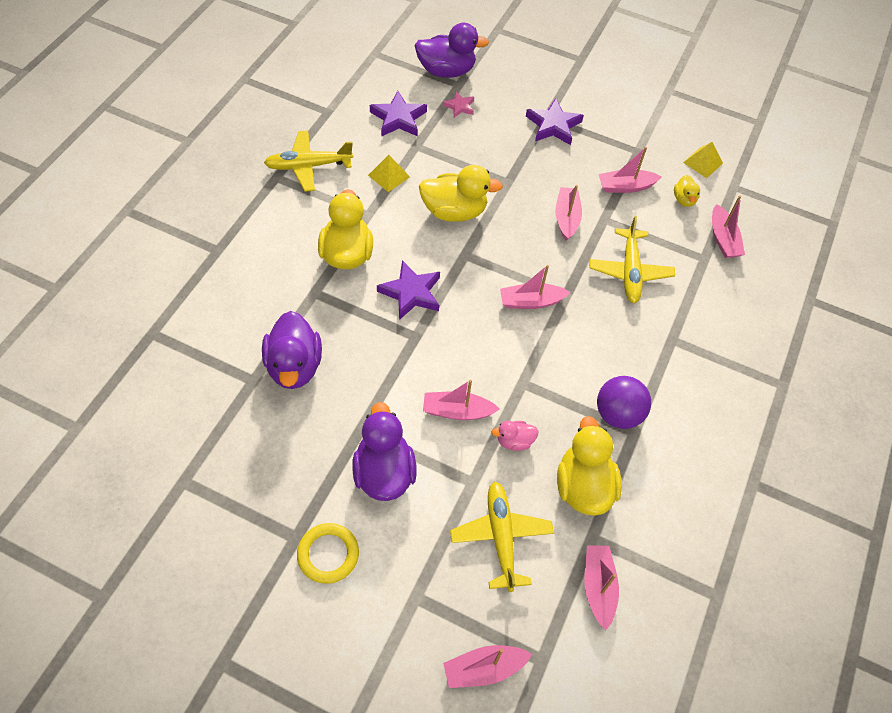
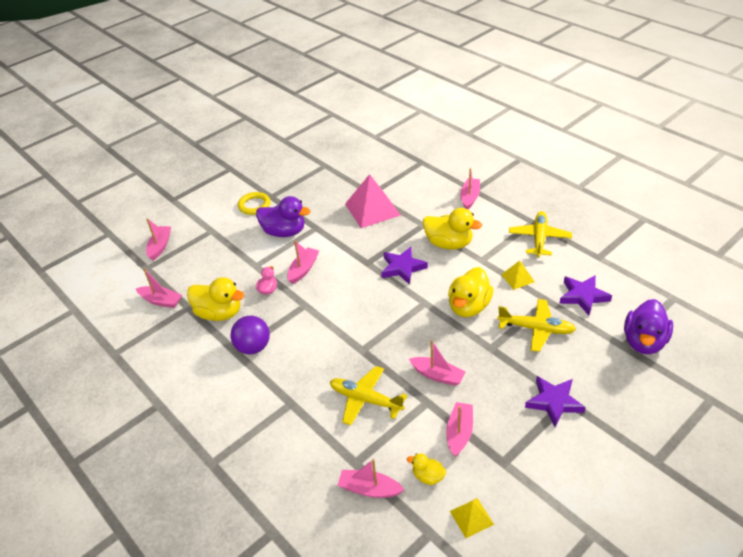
camera: 120 degrees right, 15 degrees down
(294, 366) = (372, 209): purple duck -> pink pyramid
(459, 106) = (592, 339): pink star -> none
(501, 537) = (216, 269): yellow plane -> yellow plane (536, 329)
(531, 302) = (366, 328): pink boat -> pink boat (470, 197)

